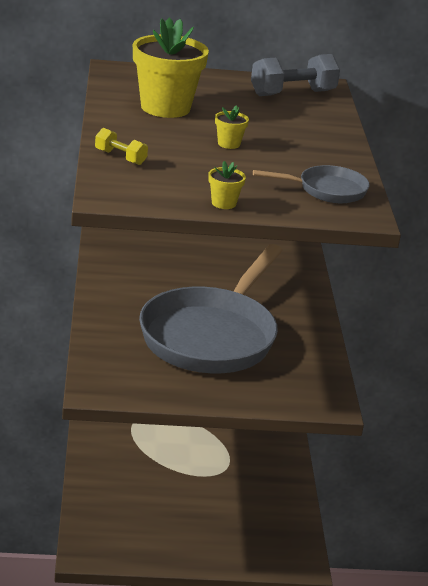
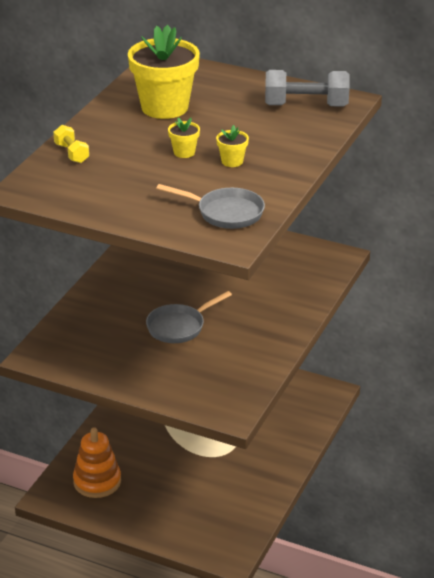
camera: 30 degrees right, 5 degrees up
(122, 525) = (97, 481): none -> orange stacking toy
(212, 336) = (179, 326): grey pan -> grey pan, size x0.45
(223, 203) = (115, 211): yellow flower pot -> yellow flower pot (232, 161)

